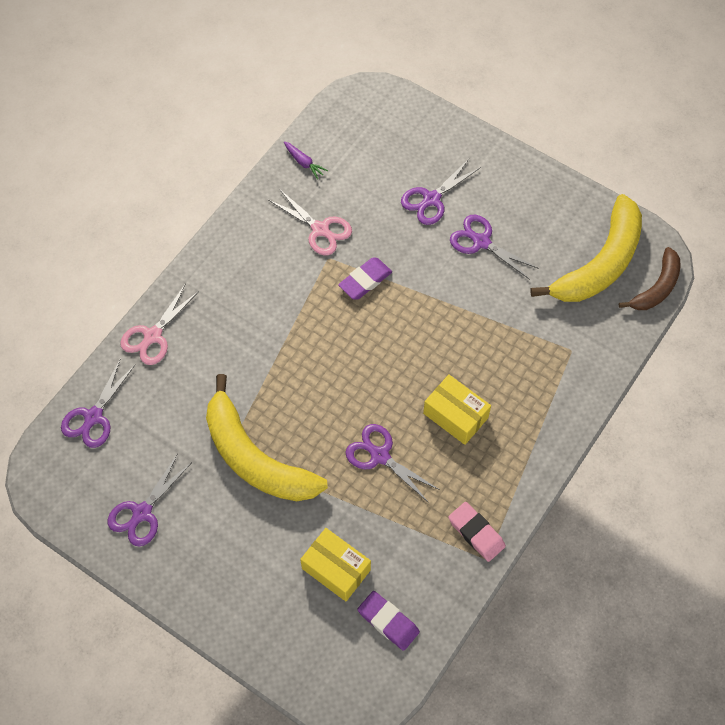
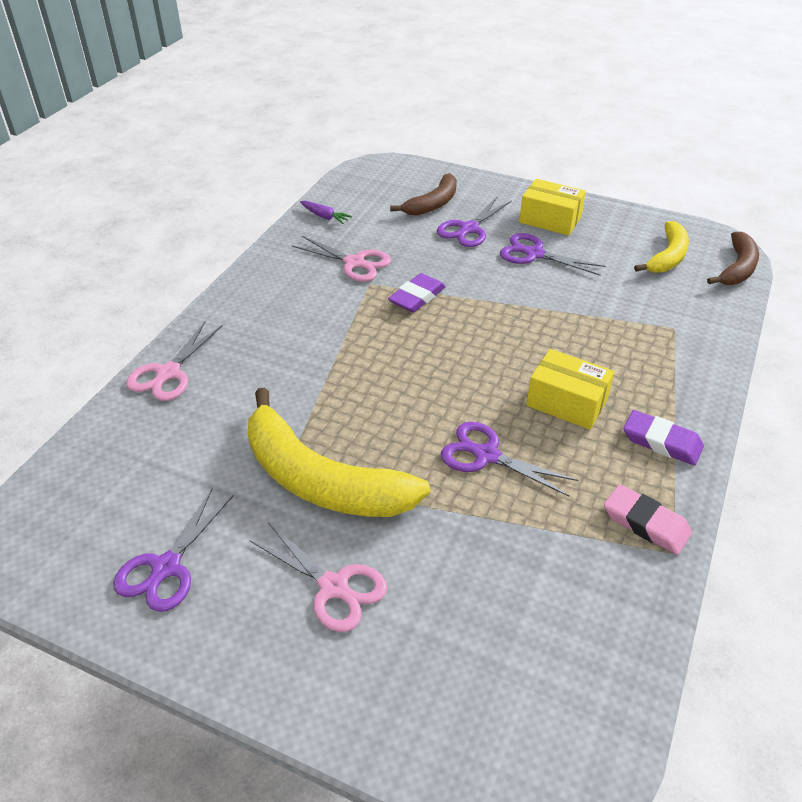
camera: 10 degrees left, 20 degrees down
(93, 417) = (92, 464): purple scissors -> none
(250, 546) = (333, 587): none -> pink scissors
(336, 569) = (466, 597): yellow box -> yellow box (550, 220)
(388, 622) = (566, 657): purple eraser -> purple eraser (661, 442)
(407, 158) = (433, 203): none -> brown banana
(600, 263) = (667, 256): yellow banana -> yellow banana, size x0.57

